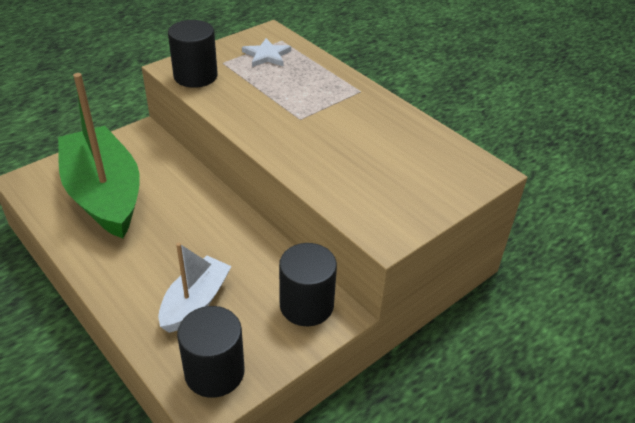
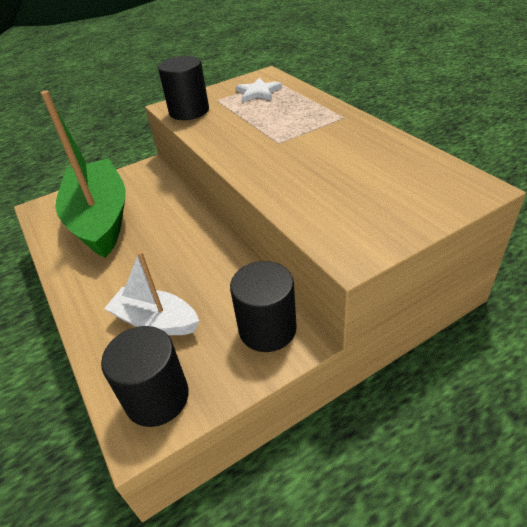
camera: 15 degrees right, 0 degrees up
(195, 302) = (156, 321): white boat -> white boat turned 105 degrees counterclockwise

